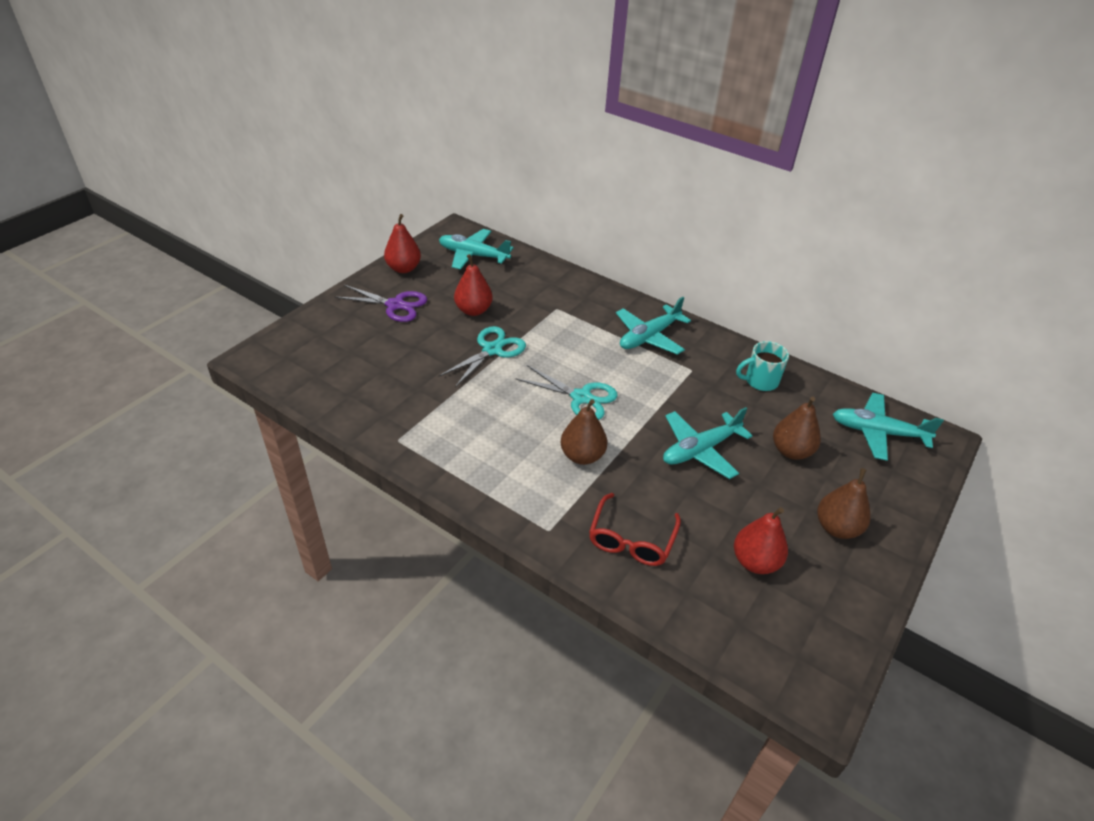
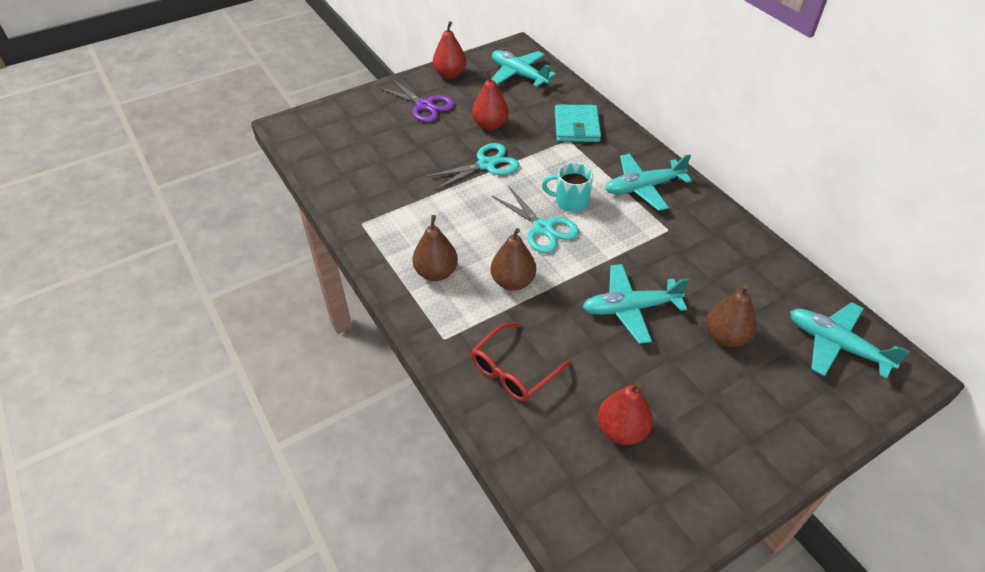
camera: 25 degrees right, 5 degrees up
(557, 294) = (577, 126): none -> turquoise wallet
(760, 381) = (734, 259): turquoise mug -> turquoise mug (570, 202)
(837, 528) = (728, 426): brown pear -> brown pear (436, 273)

